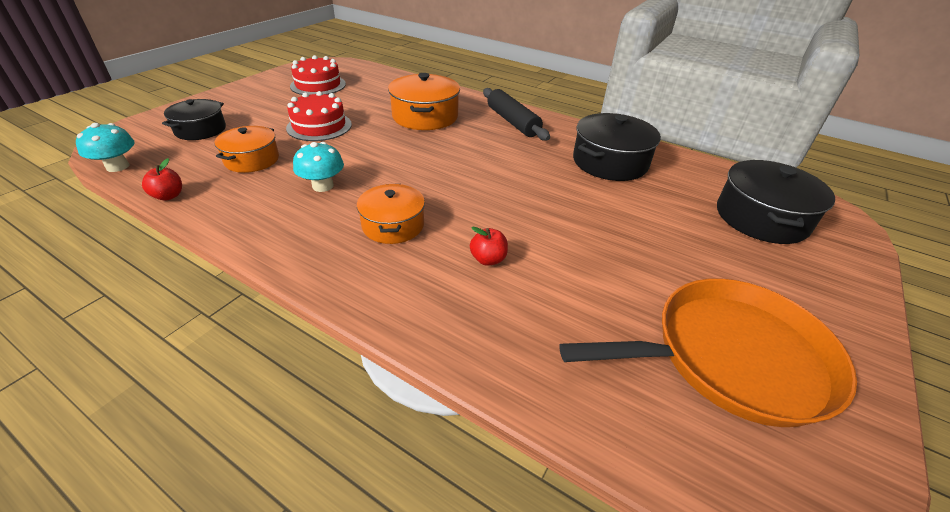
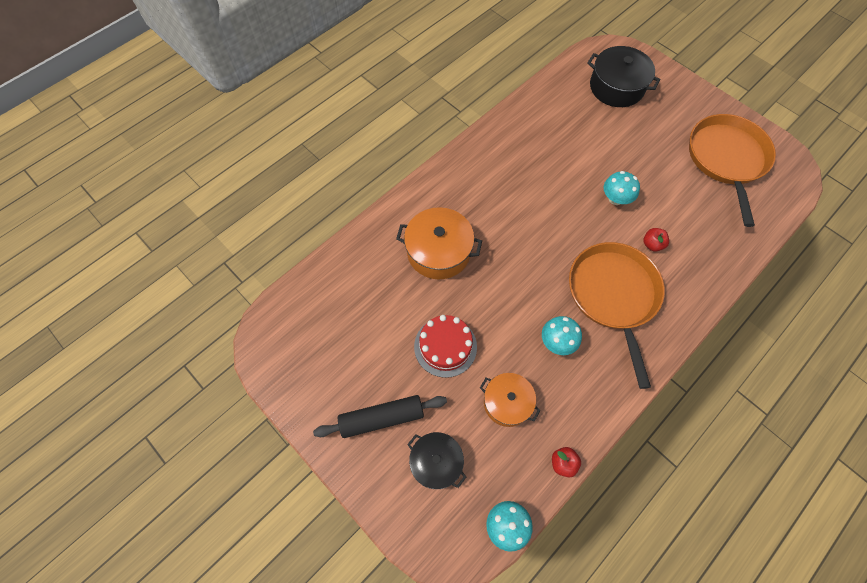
camera: 75 degrees left, 25 degrees up
(318, 85) = (335, 350): red cake -> none
(393, 225) = (613, 295): orange pot -> orange pan
(512, 122) = (462, 184): black rolling pin -> black rolling pin (382, 418)
(553, 223) = (615, 198): none -> turquoise mushroom
(610, 162) = (540, 139): black pot -> none

